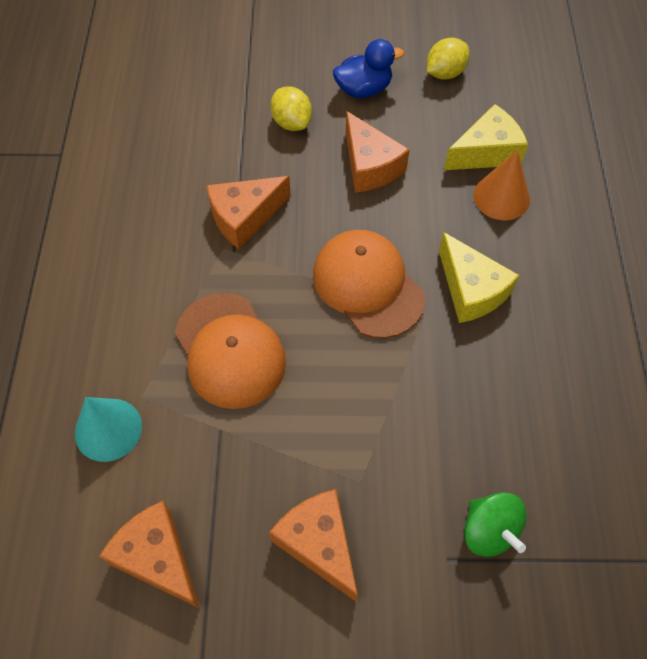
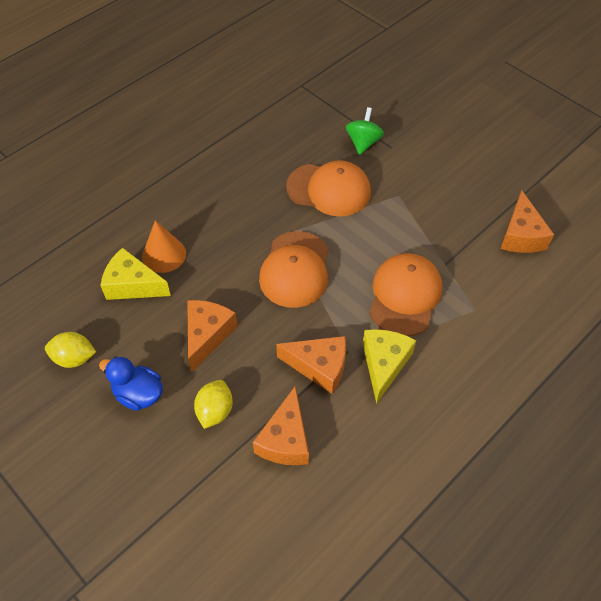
camera: 135 degrees left, 5 degrees down
(108, 429) = (505, 307): turquoise cone -> none
(319, 544) = (441, 189): orange cheese -> orange cheese (285, 439)
(445, 413) = (329, 190): none -> orange cap
(471, 290) = (247, 225): yellow cheese -> yellow cheese (384, 364)

